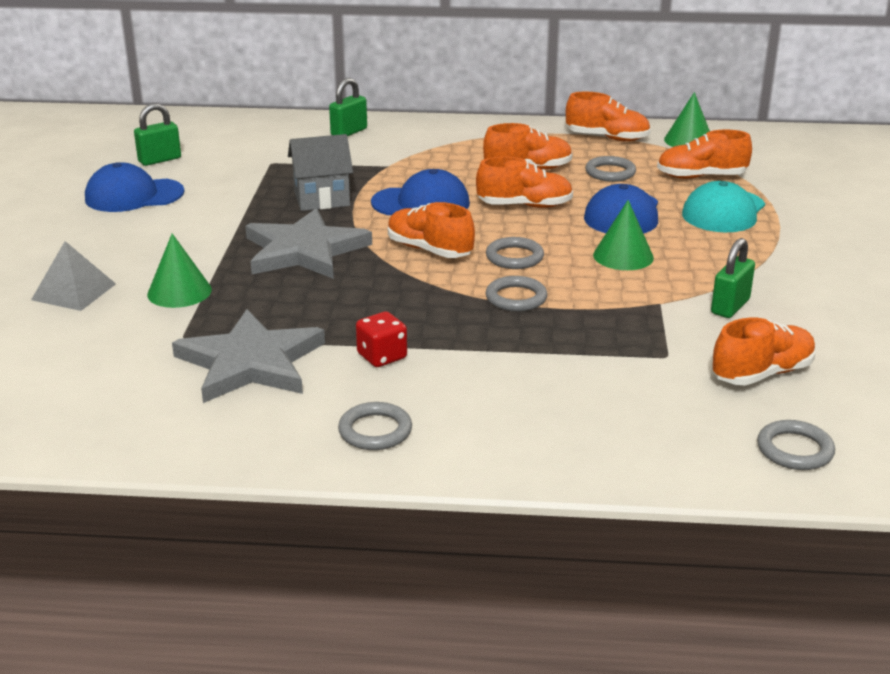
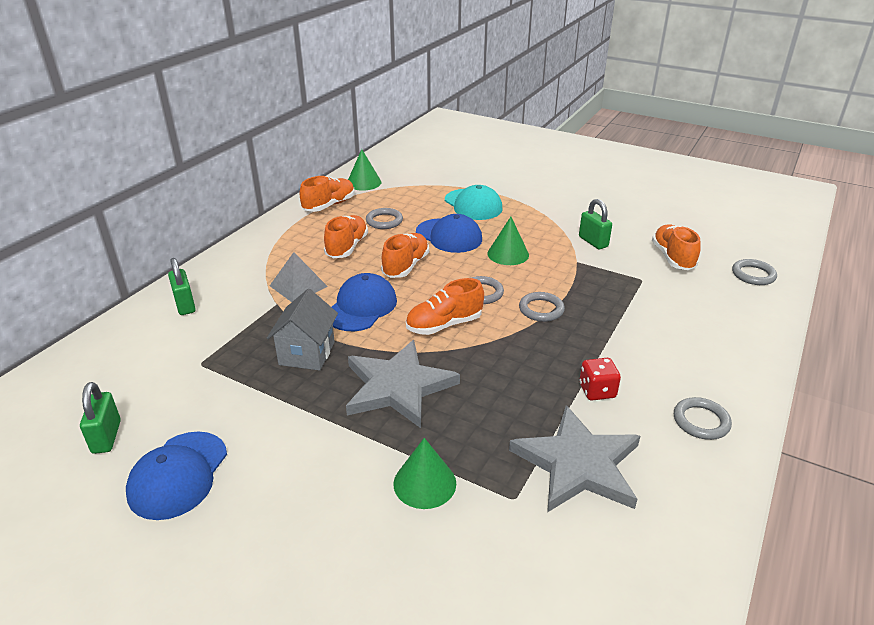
camera: 65 degrees left, 5 degrees up
(74, 291) = (373, 567): grey pyramid -> grey pyramid (298, 286)
(701, 177) = (420, 196): orange shoe -> none

